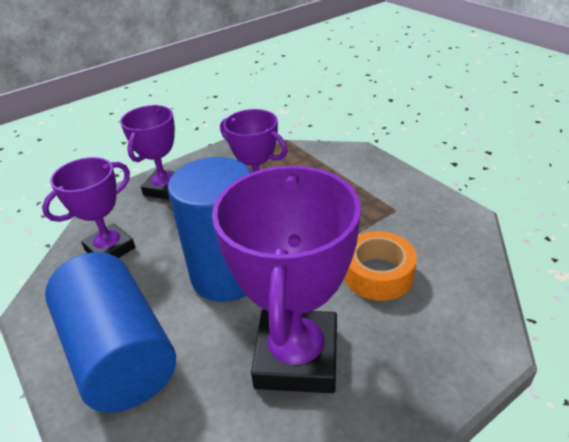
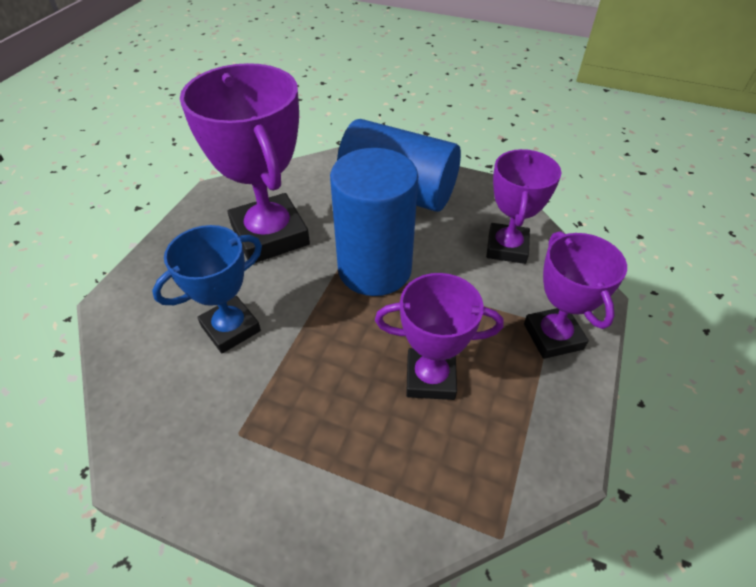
camera: 145 degrees right, 10 degrees up
(378, 274) = (231, 328): orange tape -> blue trophy

